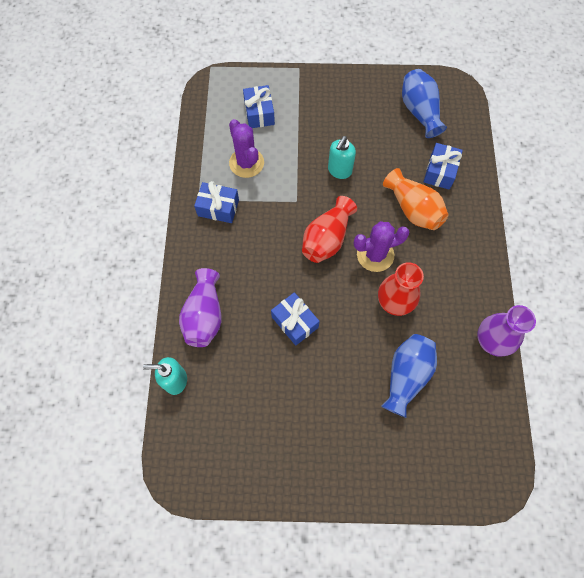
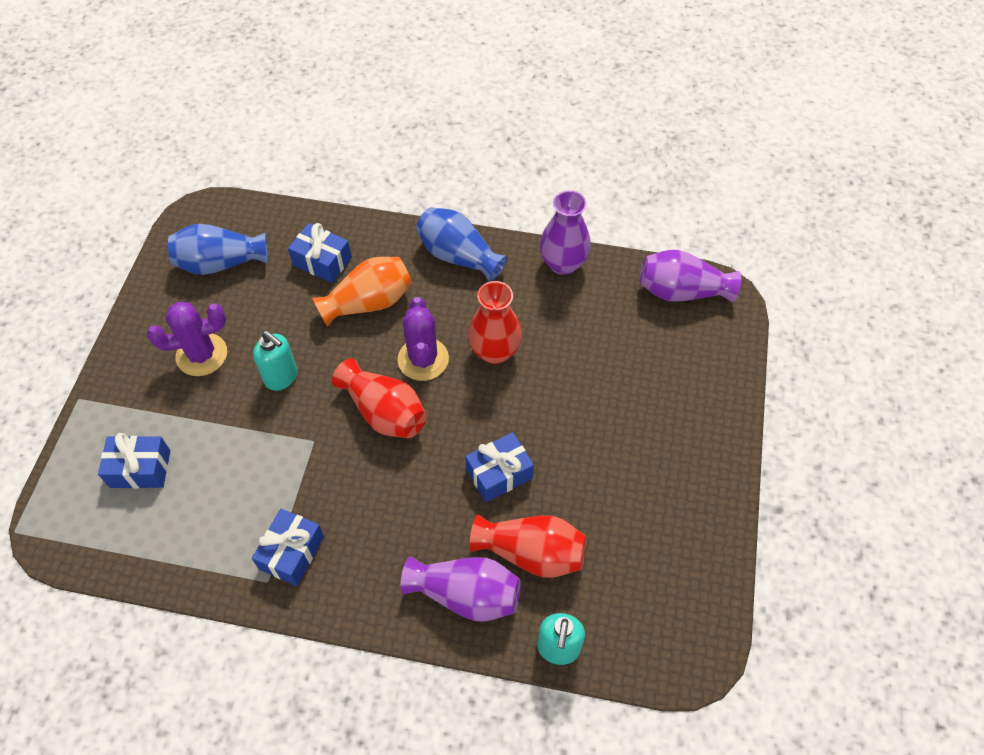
camera: 80 degrees left, 10 degrees down
(239, 353) = (531, 553): none -> red vase
(246, 163) = (225, 500): purple cactus -> purple cactus (201, 355)
(406, 376) = (592, 358): blue vase -> blue vase (458, 256)
(493, 443) = (681, 291): none -> purple vase

